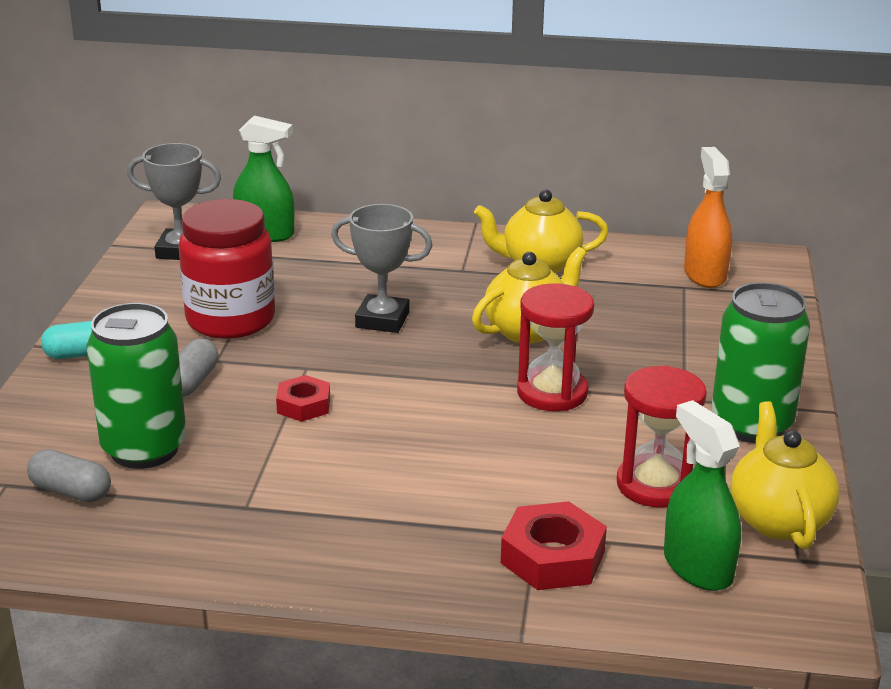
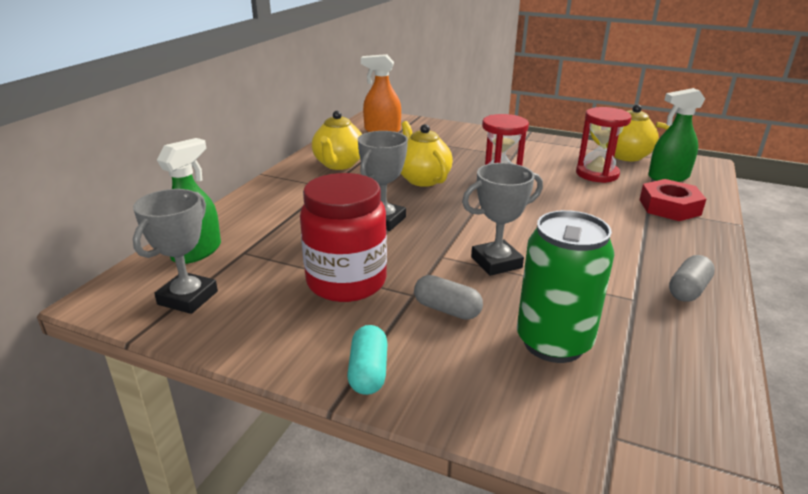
camera: 75 degrees left, 0 degrees up
(71, 491) = (623, 390): grey capsule -> grey capsule (688, 290)
(303, 405) = (496, 262): red nut -> grey trophy
(751, 425) = (541, 147): green can -> none

